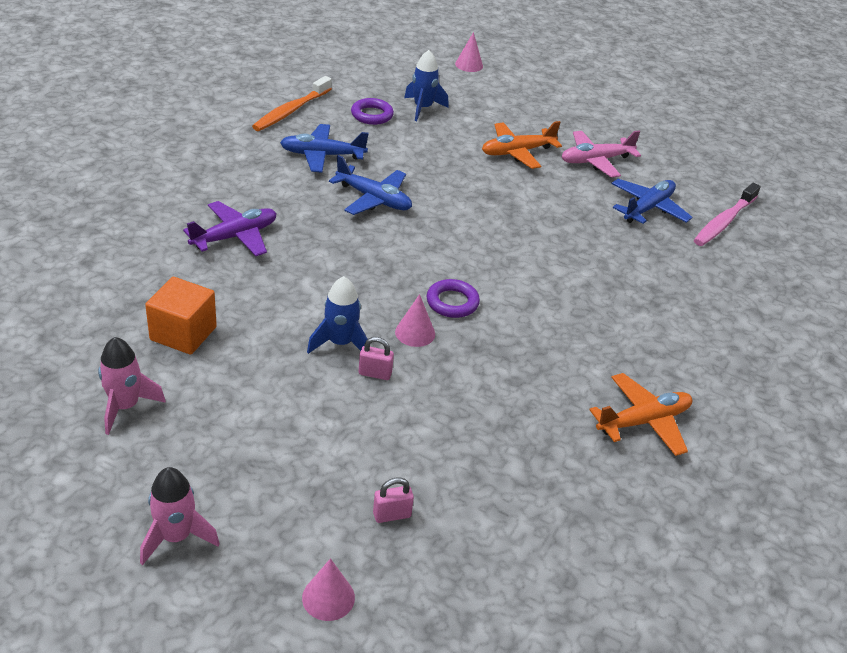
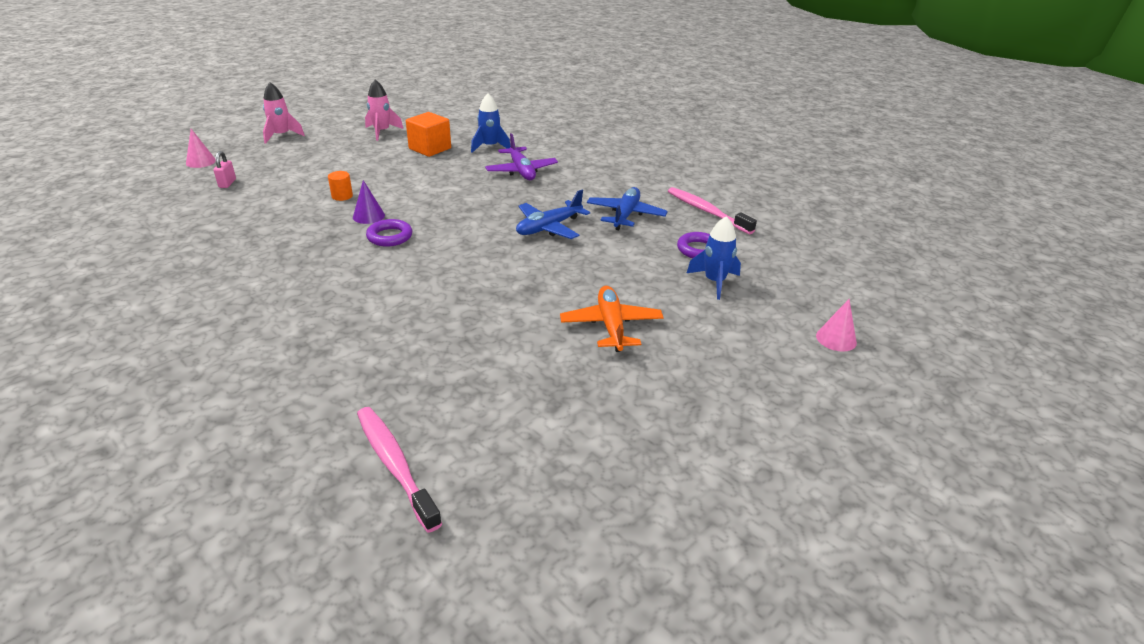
camera: 110 degrees right, 5 degrees down
(291, 110) = (707, 211): orange toothbrush -> pink toothbrush
(340, 343) = (381, 189): blue rocket -> blue rocket (490, 147)
(375, 373) = (342, 196): pink padlock -> orange cylinder
(415, 333) = (368, 216): pink cone -> purple cone
(595, 161) = (579, 385): pink plane -> none
(643, 421) = (182, 289): orange plane -> none
(648, 208) = (459, 398): blue plane -> none

